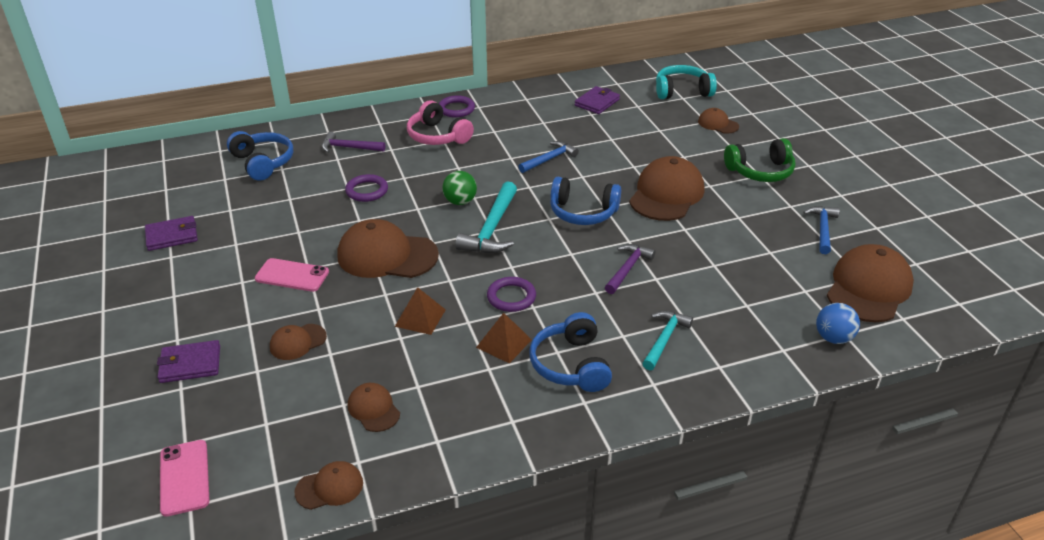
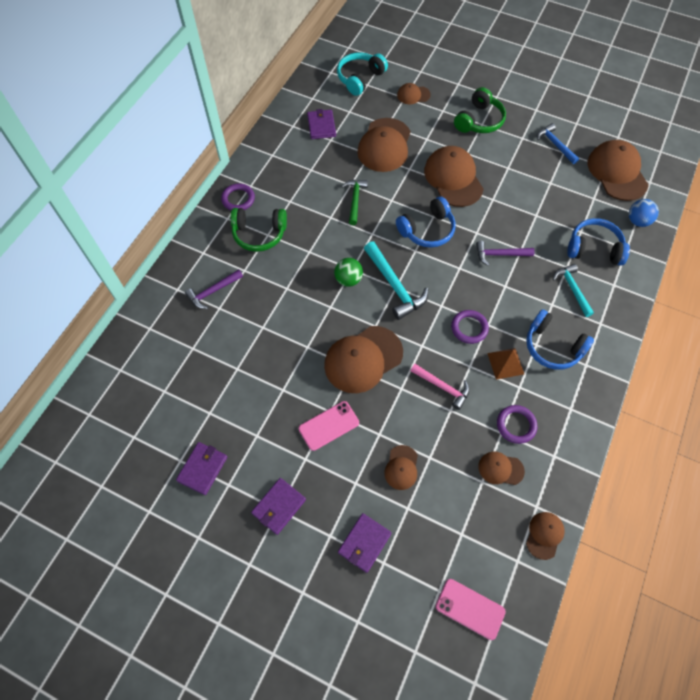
camera: 45 degrees left, 25 degrees up
(177, 294) = (278, 506): none -> purple wallet
(263, 163) = (171, 354): blue headphones -> blue headphones (594, 248)
(367, 191) = (278, 319): purple ring -> purple ring (516, 425)
(420, 318) = (442, 387): brown pyramid -> pink hammer
(437, 136) = (259, 234): pink headphones -> green headphones
(549, 159) = (355, 200): blue hammer -> green hammer
(627, 269) = (500, 254): purple hammer -> purple hammer turned 75 degrees counterclockwise
(634, 141) = (384, 145): none -> brown cap

